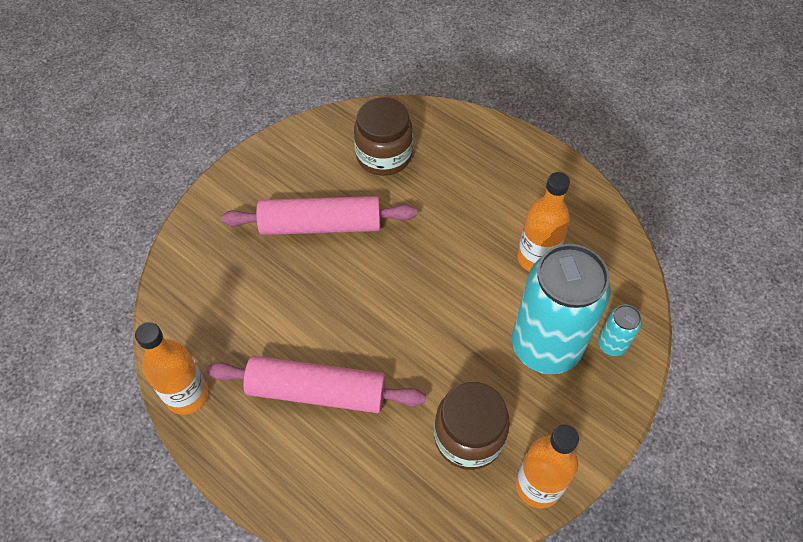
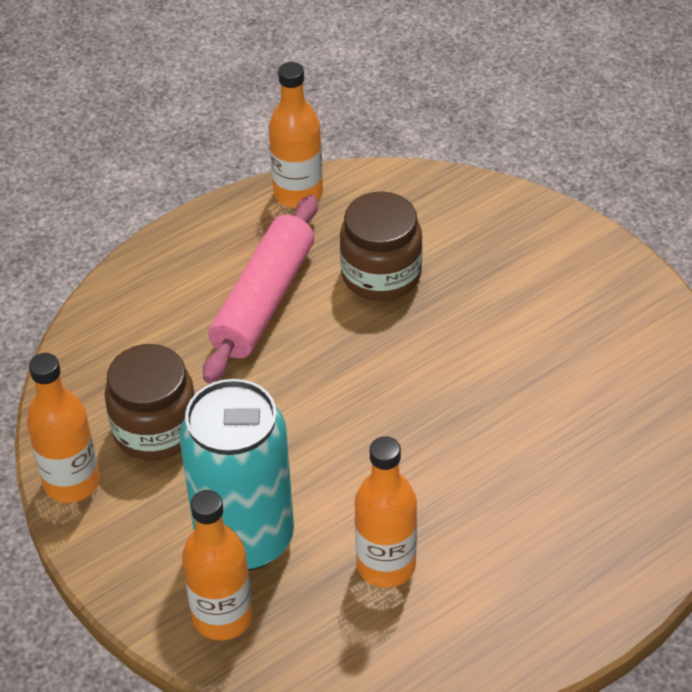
camera: 105 degrees right, 10 degrees down
(321, 225) = (504, 333): pink rolling pin -> none
(384, 155) = (616, 420): brown jar -> brown jar (381, 274)
(612, 344) = (222, 617): turquoise can -> orange bottle

